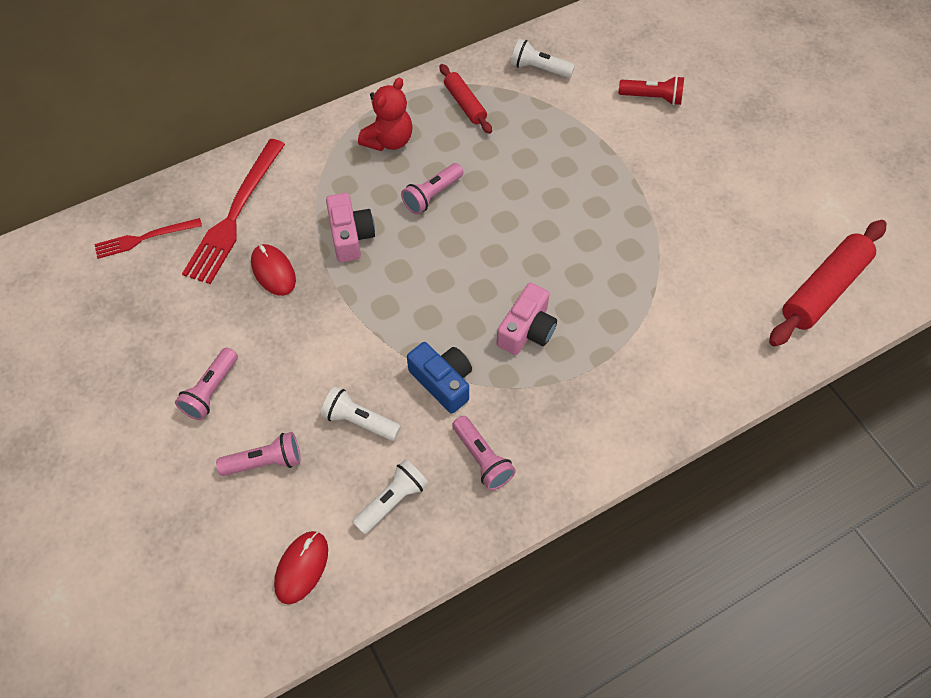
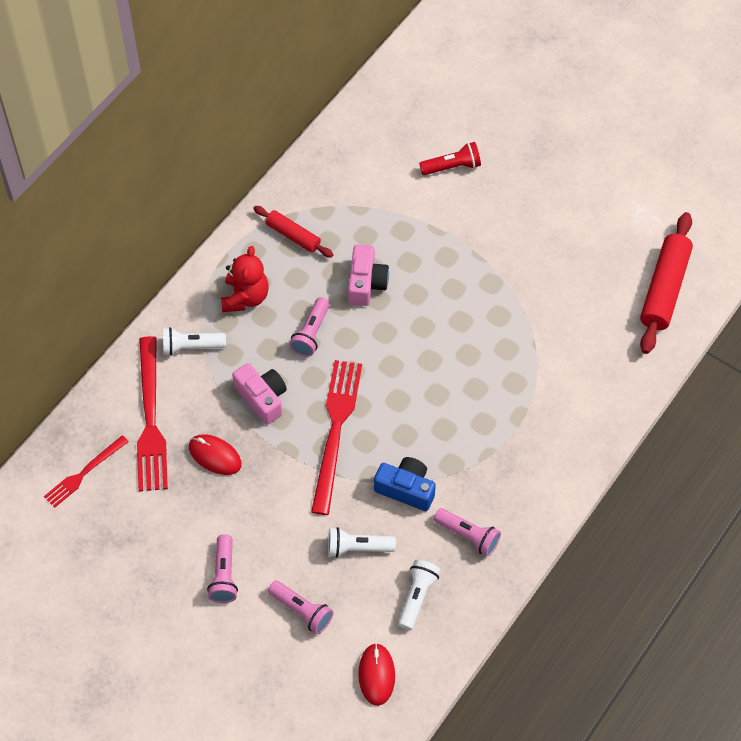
camera: 25 degrees left, 0 degrees up
(265, 462) = (302, 611): pink flashlight -> pink flashlight turned 75 degrees clockwise
(404, 294) = (335, 430): none -> red fork
(527, 330) = (450, 418): pink camera -> pink camera (366, 283)
(539, 69) = (340, 175): white flashlight -> white flashlight (191, 346)

